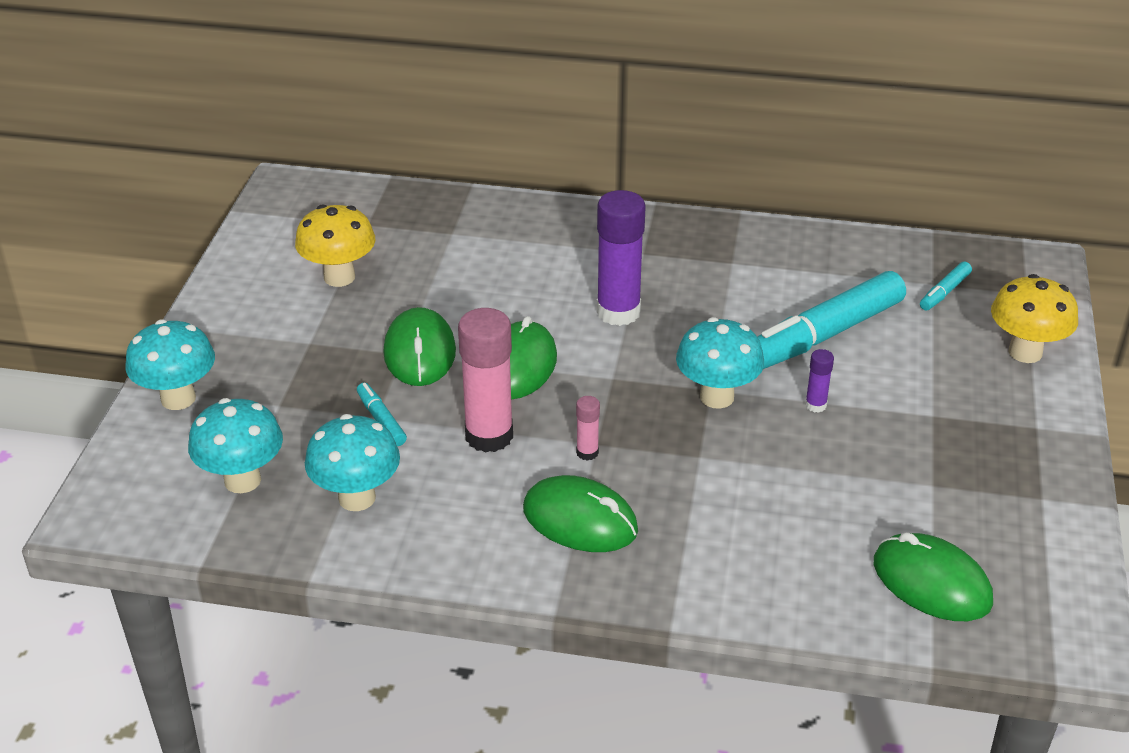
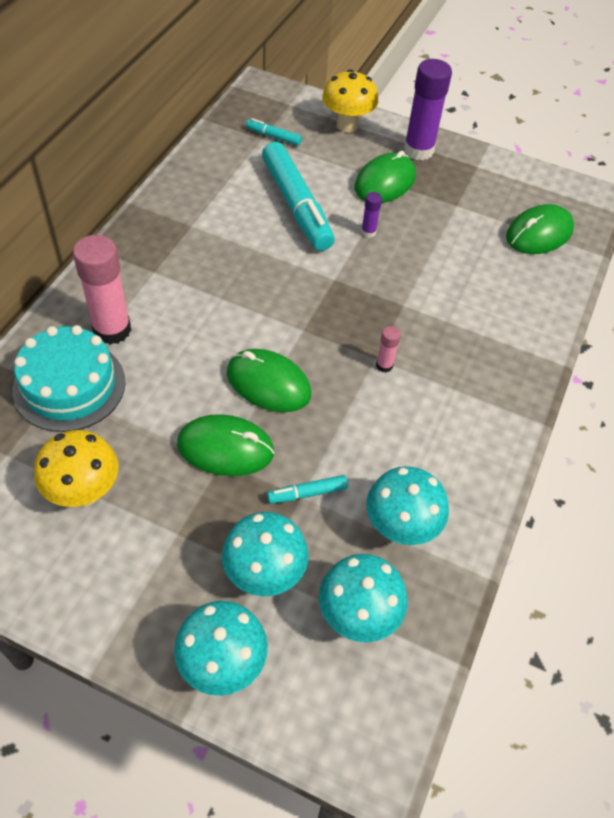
camera: 80 degrees left, 15 degrees up
(460, 238) = (69, 385): none -> turquoise cake
(489, 436) = (349, 422): pink glue stick -> pink glue stick (112, 330)
(580, 520) = (454, 387): green mouse -> green mouse (385, 182)
(618, 312) = (224, 306): purple glue stick -> purple glue stick (418, 150)
(717, 397) = (344, 278): turquoise mushroom -> turquoise mushroom (264, 574)
(944, 292) = (273, 137): turquoise marker -> turquoise marker turned 150 degrees clockwise

